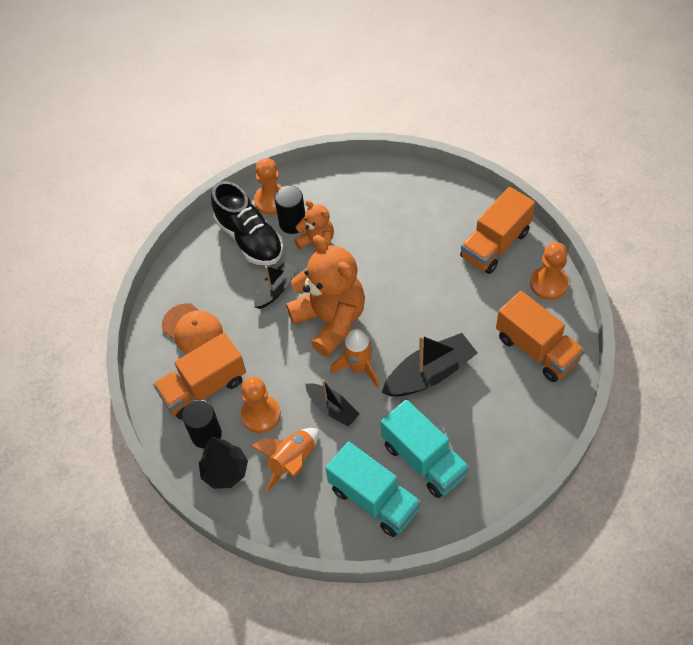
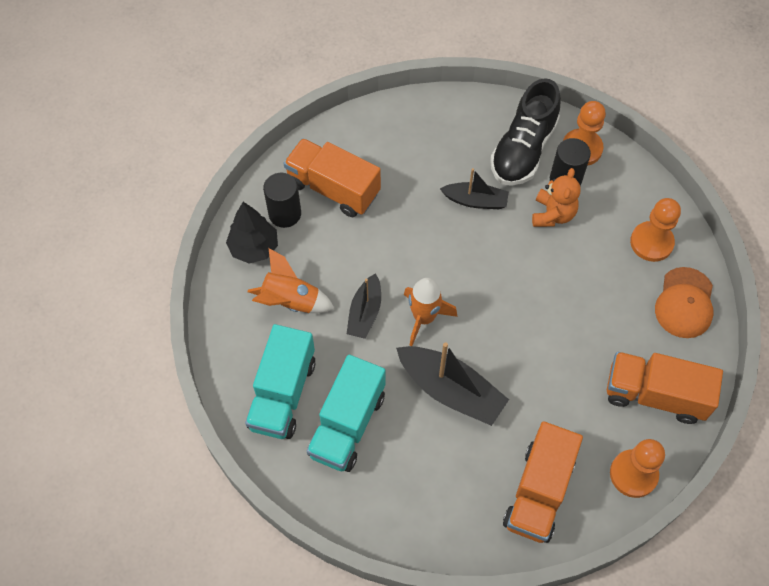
camera: 60 degrees right, 5 degrees up
(192, 329) = (391, 149): orange cap -> orange cap (684, 303)
(261, 415) = (327, 251): orange pawn -> orange pawn (651, 242)
(330, 320) = (466, 267): orange teddy bear -> none

